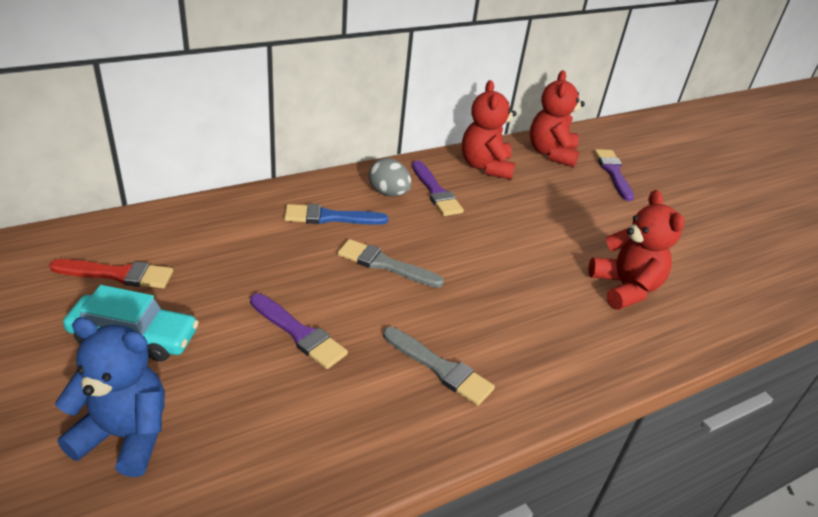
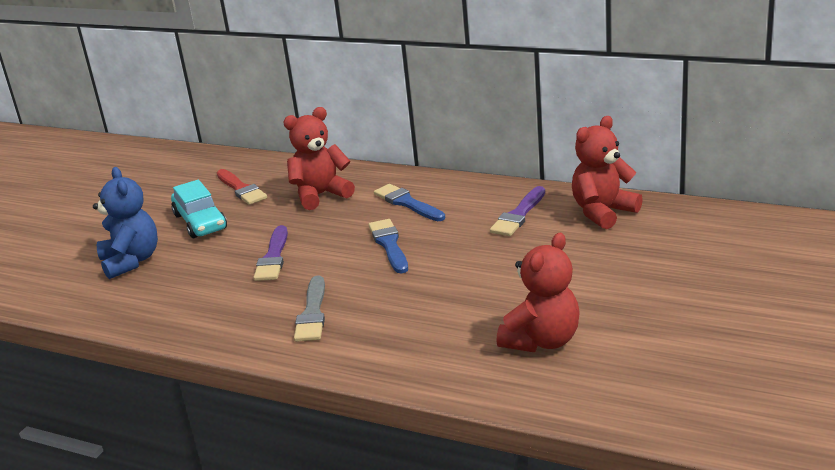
camera: 60 degrees right, 10 degrees down
(385, 264) = (389, 245): grey brush -> blue brush
(388, 193) = (479, 203): grey egg -> none
(551, 153) = (698, 224): red teddy bear -> red teddy bear (320, 195)
(613, 172) = (736, 261): purple brush -> none

